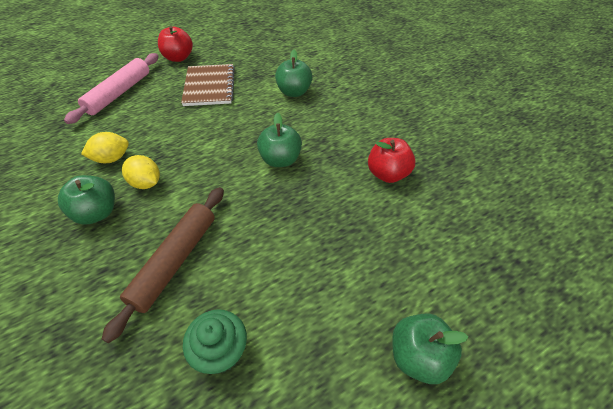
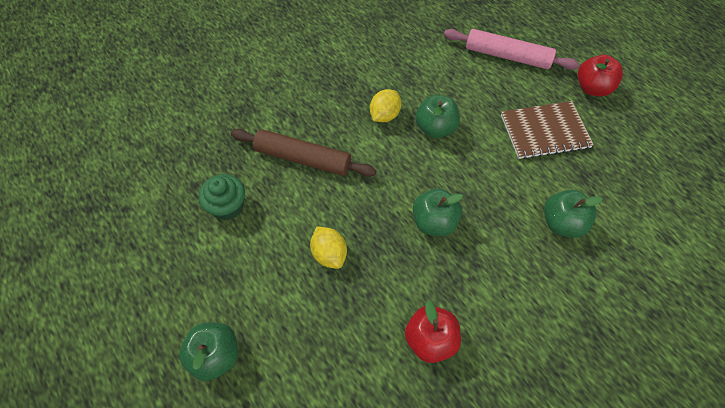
camera: 85 degrees right, 10 degrees up
(97, 213) = (347, 92): green apple -> green apple (435, 128)
(112, 159) = (411, 81): yellow lemon -> yellow lemon (329, 254)

